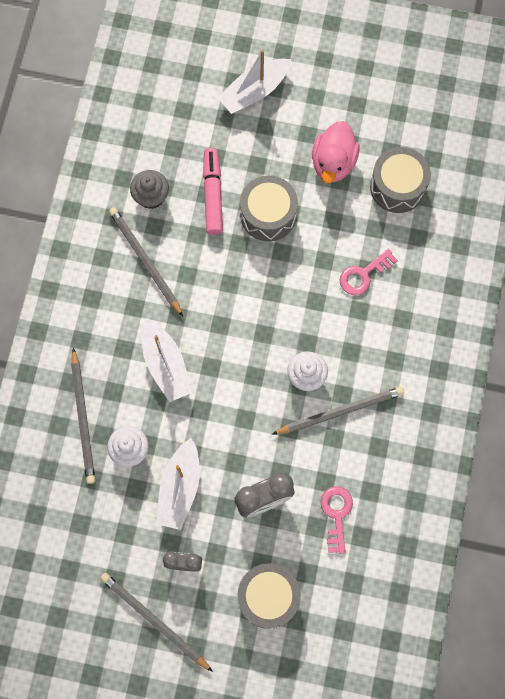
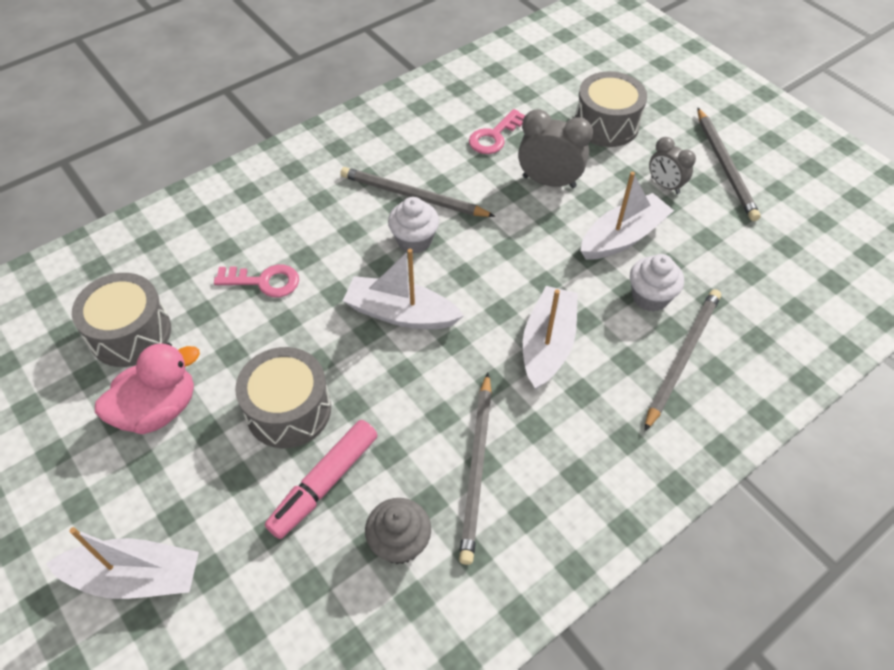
camera: 140 degrees left, 20 degrees down
(265, 318) = (401, 314): none -> white boat

